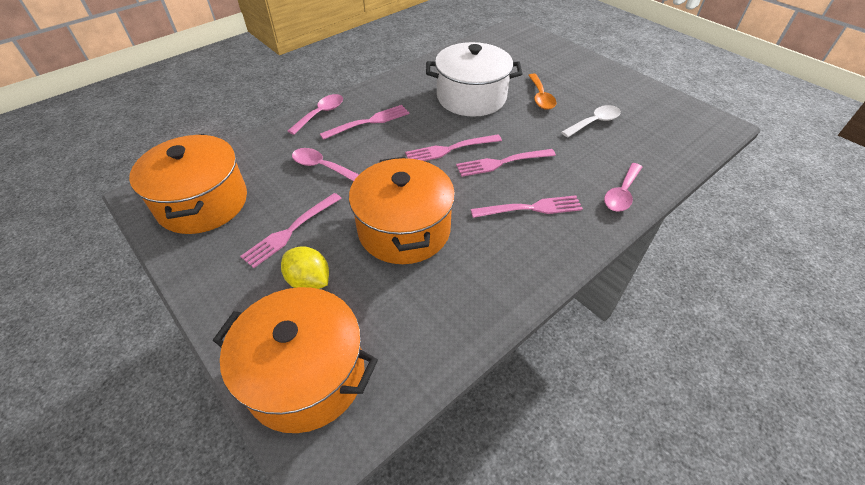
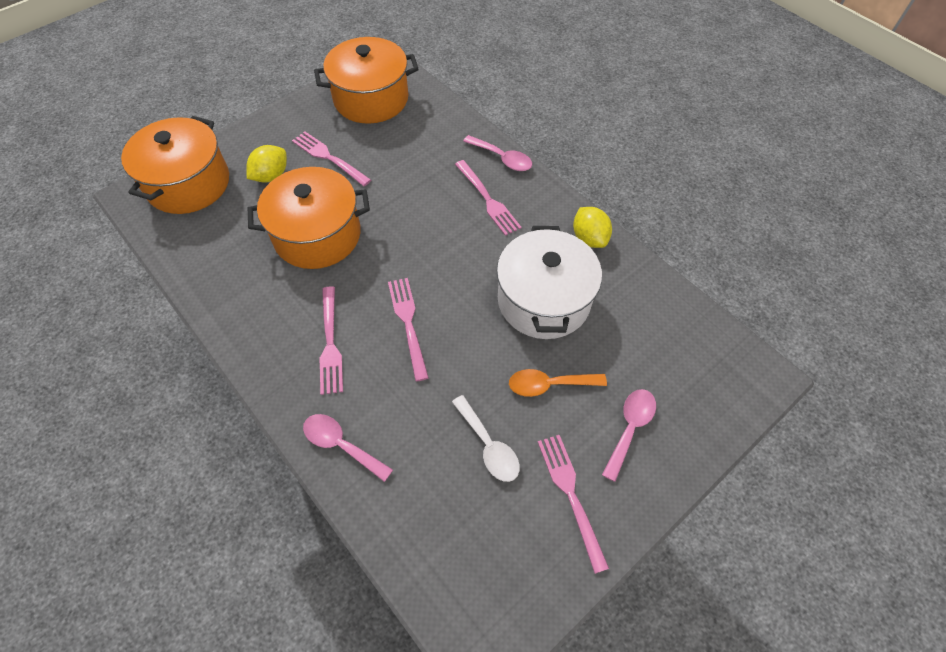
camera: 90 degrees right, 10 degrees up
(322, 167) = (412, 169): pink spoon -> pink spoon (630, 428)
(413, 76) = (589, 238): none -> yellow lemon
(450, 149) = (435, 274): pink fork -> pink fork (571, 495)

